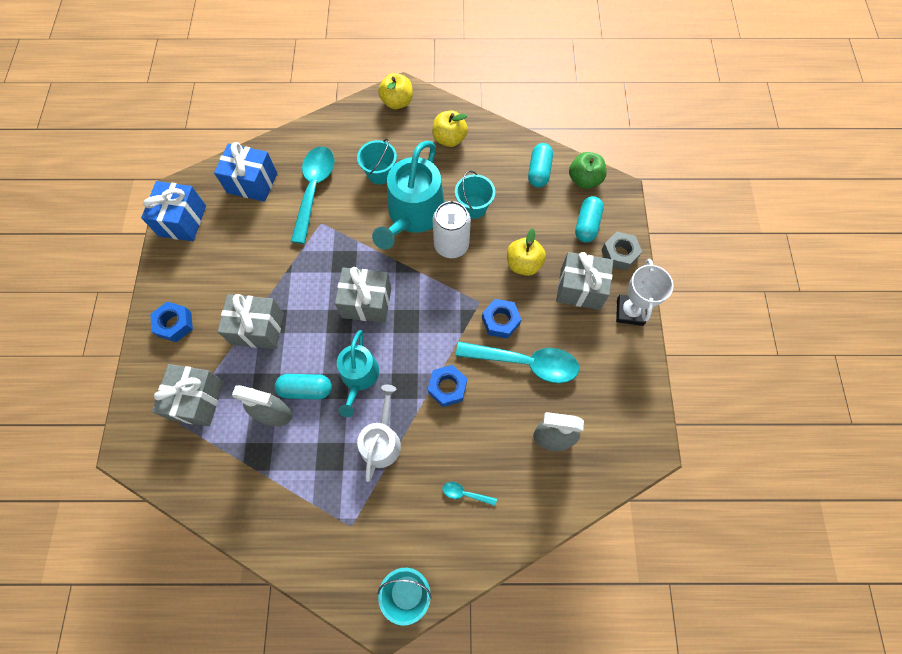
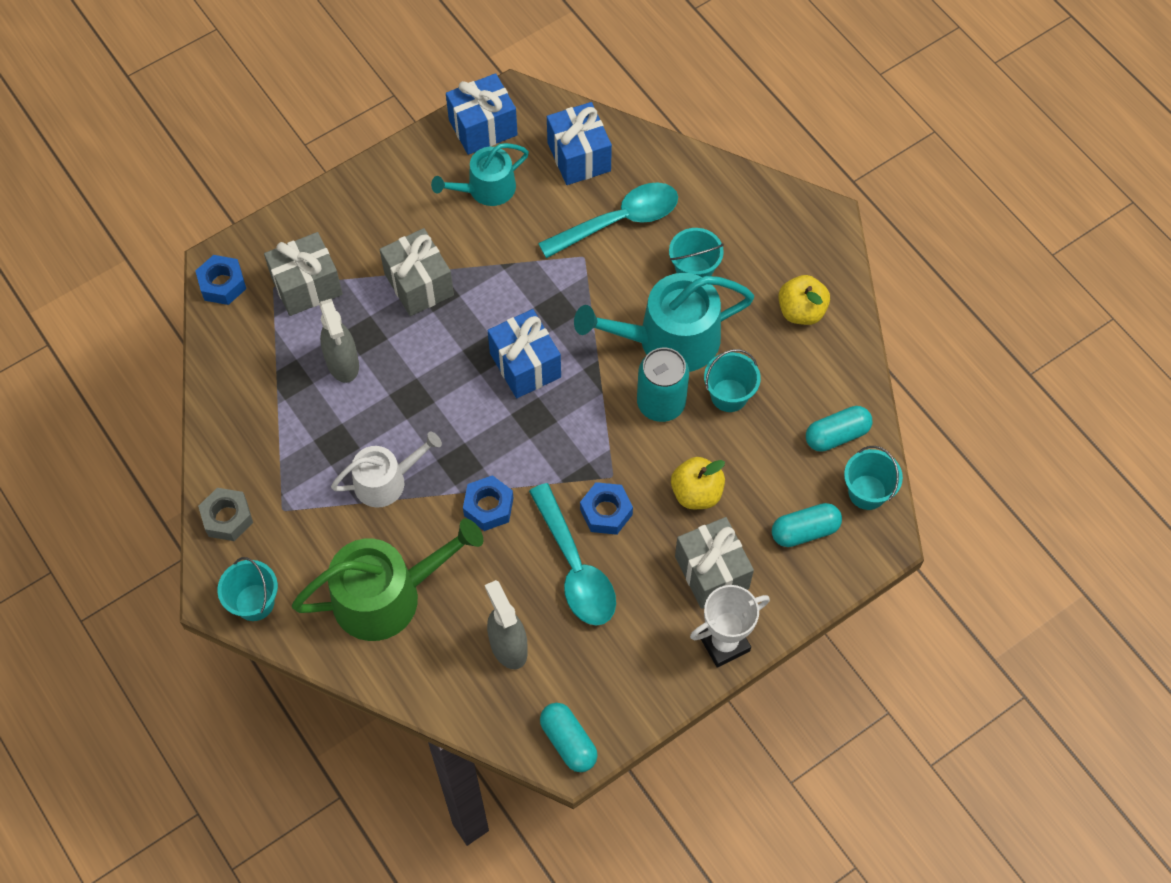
camera: 55 degrees right, 5 degrees down
(175, 324) = (367, 208): blue nut -> blue nut (222, 284)
(306, 389) = (388, 374): turquoise capsule -> turquoise capsule (568, 741)
(359, 377) = (437, 414): turquoise watering can -> turquoise watering can (486, 189)
(366, 302) = (525, 365): grey gift -> blue gift
(397, 102) = (805, 223): yellow apple -> none
(451, 245) = (661, 403): white can -> turquoise can
(465, 494) = (387, 595): turquoise spoon -> green watering can
(584, 180) = (867, 492): green apple -> turquoise bucket
(619, 254) = (793, 590): grey nut -> grey nut (227, 518)

